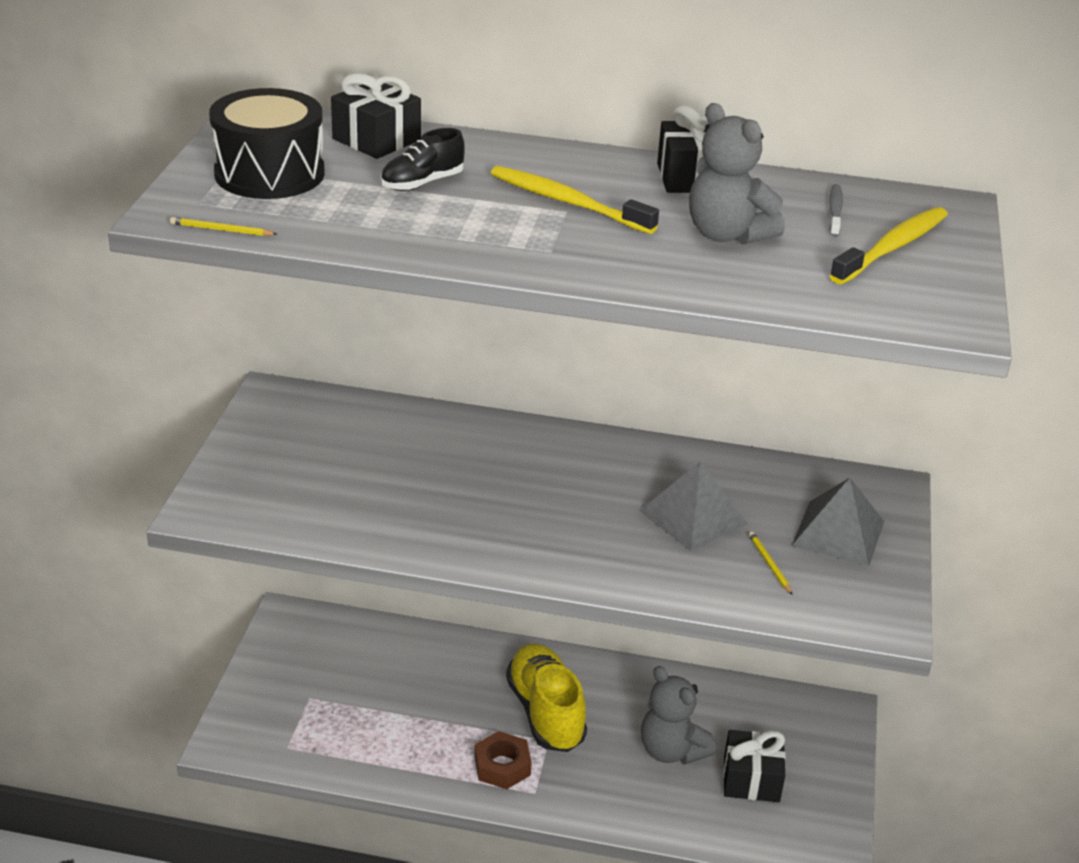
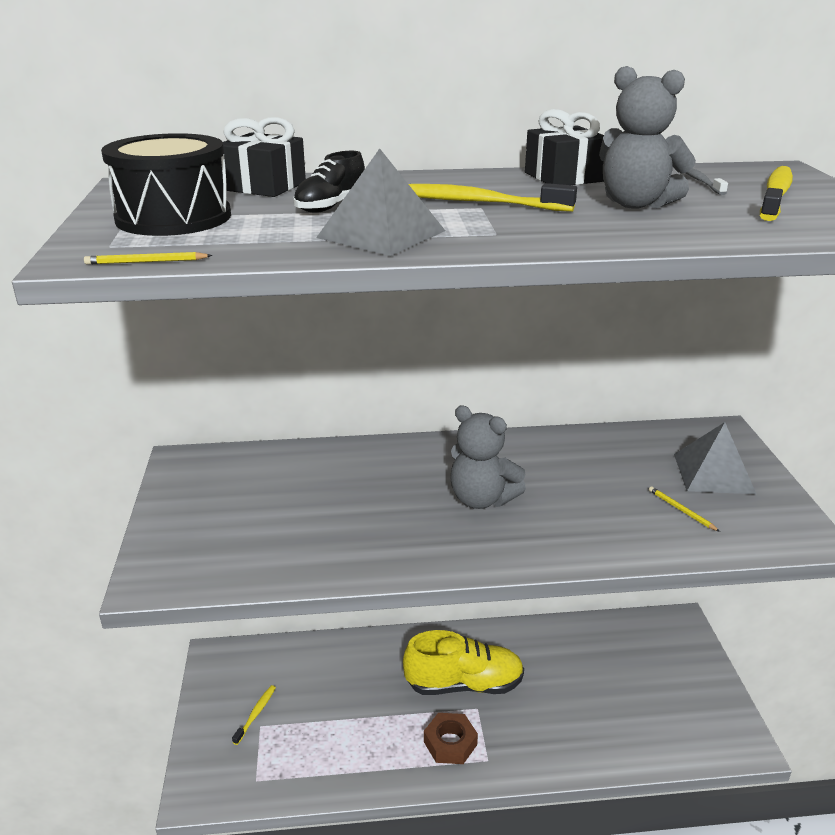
camera: 15 degrees left, 5 degrees down
(309, 685) = (256, 714): none -> yellow toothbrush
(545, 712) = (464, 684): yellow shoe -> yellow shoe turned 120 degrees clockwise
(671, 750) = (577, 690): grey teddy bear -> grey teddy bear (481, 499)
(693, 516) = (595, 485): grey pyramid -> grey pyramid (381, 234)
(751, 779) = (649, 697): black gift -> none

